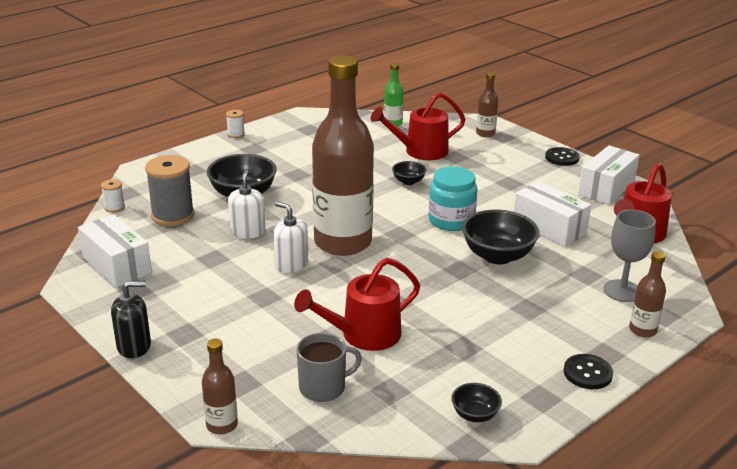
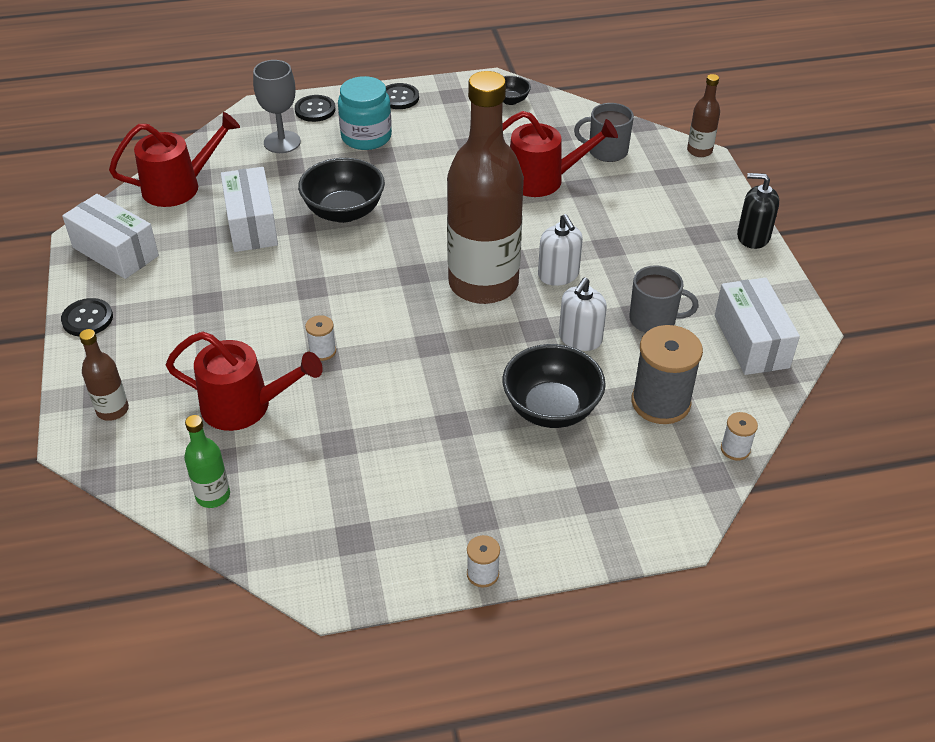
camera: 150 degrees left, 15 degrees up
(199, 257) = (654, 320): none -> grey mug
(408, 181) = (322, 351): black bowl -> white spool
(451, 220) = (339, 271): turquoise jar -> turquoise jar (366, 137)
(606, 188) = (115, 251): white box -> white box turned 60 degrees clockwise
(642, 330) = (315, 110): brown bottle -> black button

